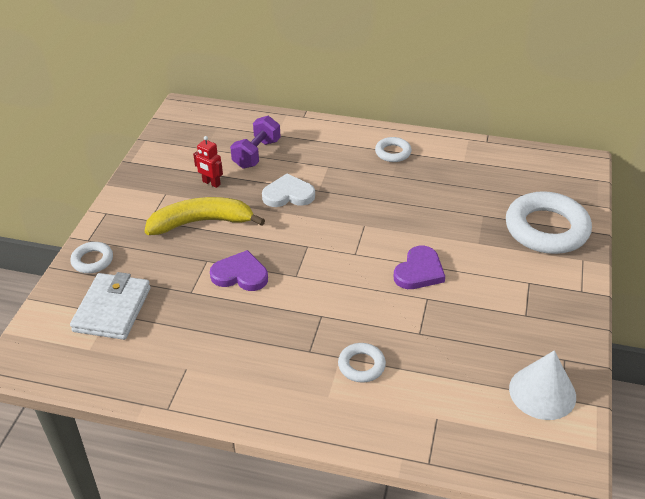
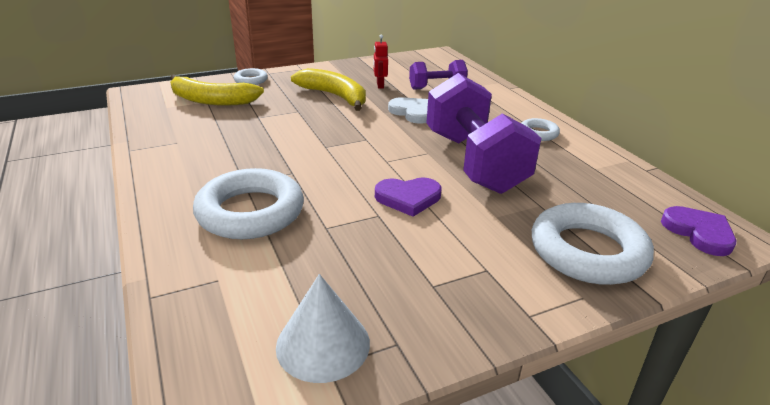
camera: 50 degrees right, 10 degrees down
(112, 309) = (211, 100): white wallet -> yellow banana
(240, 274) = (298, 126): purple heart -> purple heart (699, 233)
(361, 365) = (250, 212): white ring -> white ring, size x2.07
(401, 210) = (474, 162): none -> purple dumbbell

